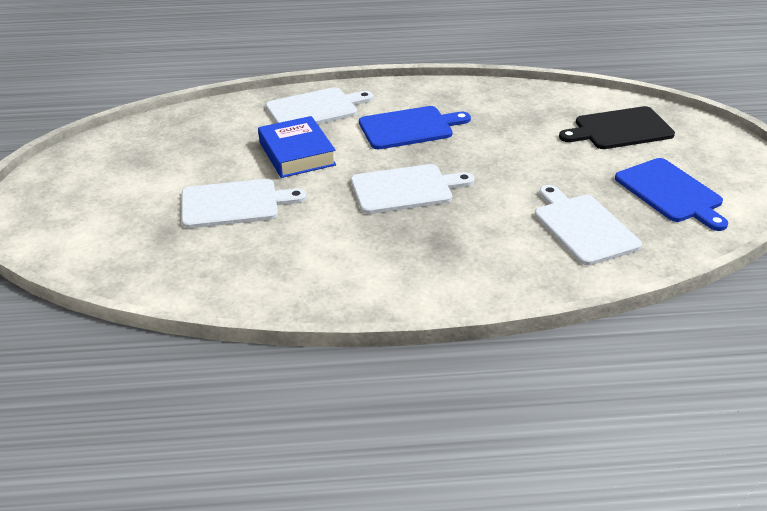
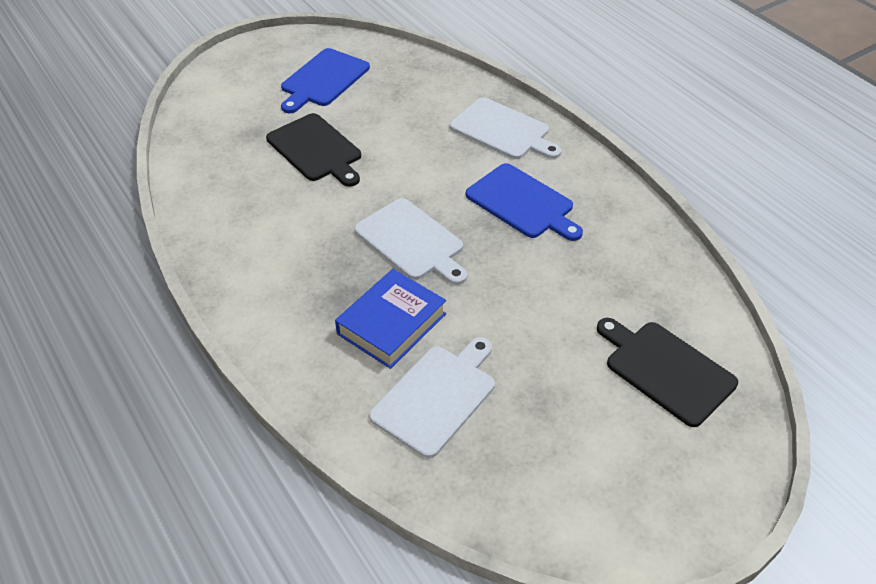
camera: 60 degrees right, 10 degrees up
(234, 204) = (316, 150): white cutting board -> black cutting board
(297, 153) = (418, 151): blue book -> blue book (391, 324)
(671, 193) = (561, 457): blue cutting board -> blue cutting board (323, 80)

